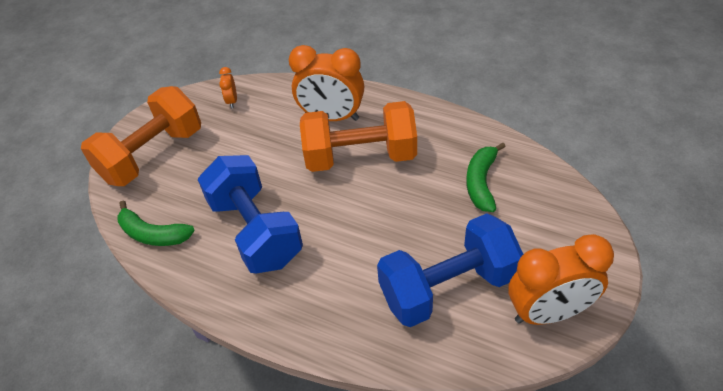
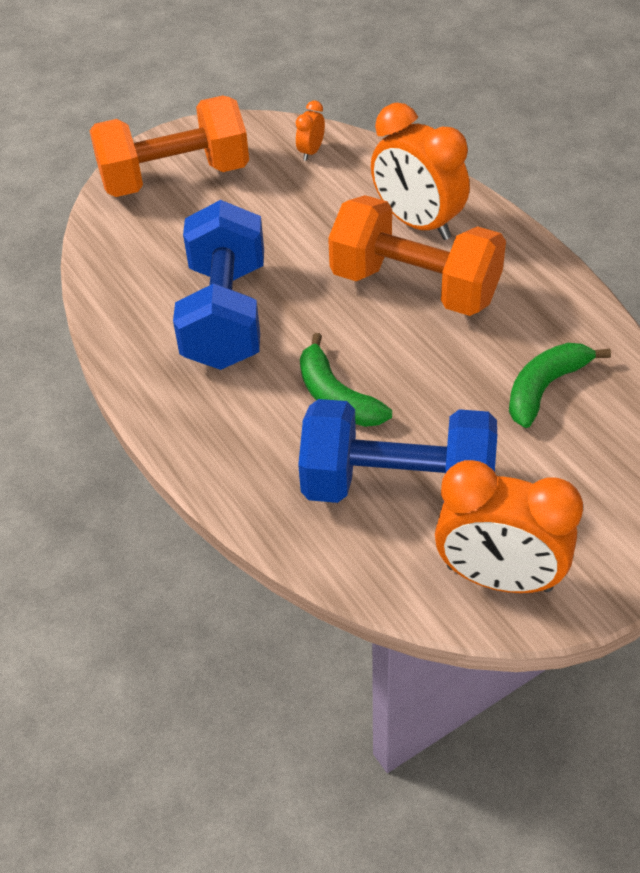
camera: 30 degrees right, 0 degrees up
(153, 234) = (114, 266): green banana -> green banana (336, 396)

